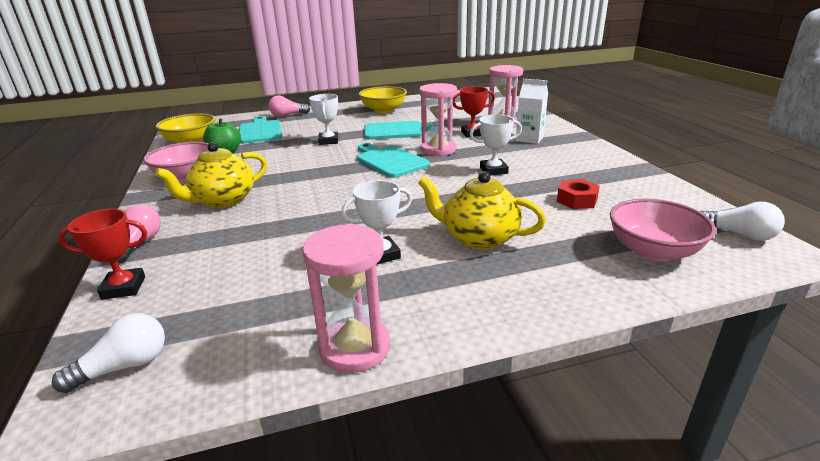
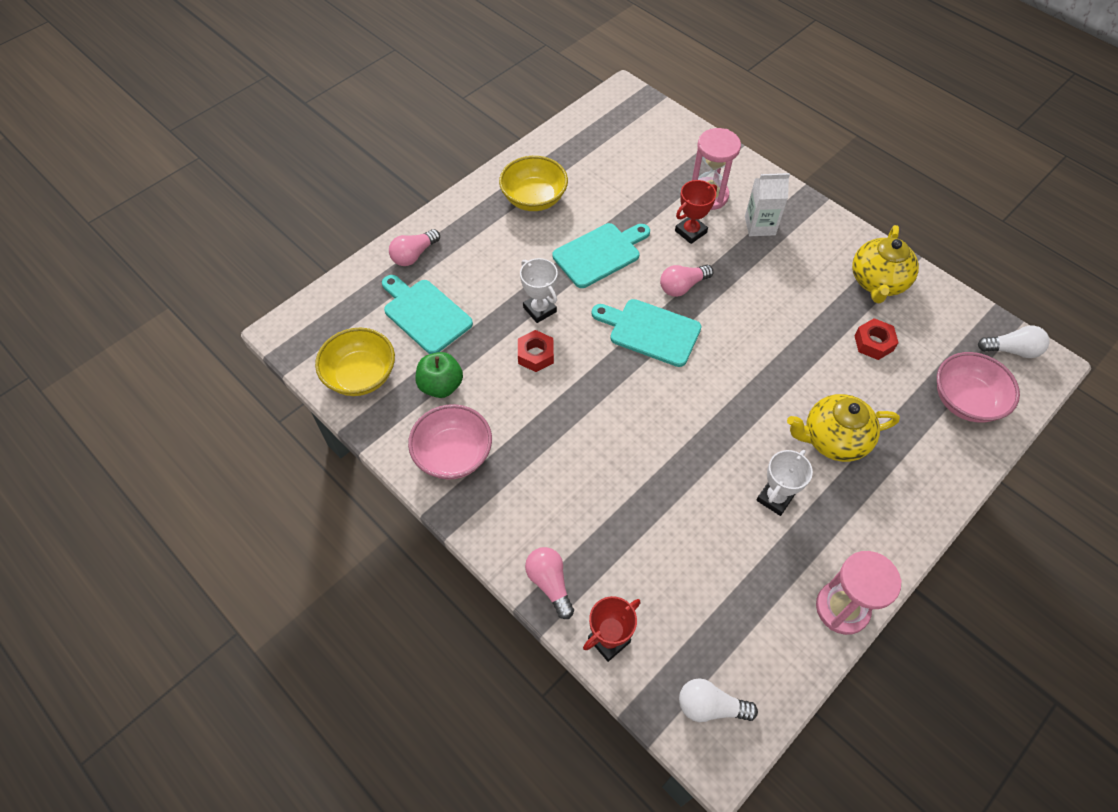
camera: 30 degrees left, 30 degrees up
(124, 366) = (710, 706): white light bulb -> white light bulb turned 105 degrees counterclockwise
(223, 200) = (550, 481): yellow teapot -> yellow teapot (877, 282)
(299, 154) = (536, 355): none -> red nut
(438, 150) = (682, 286): pink hourglass -> pink light bulb
(493, 170) = (769, 313): white trophy -> none

